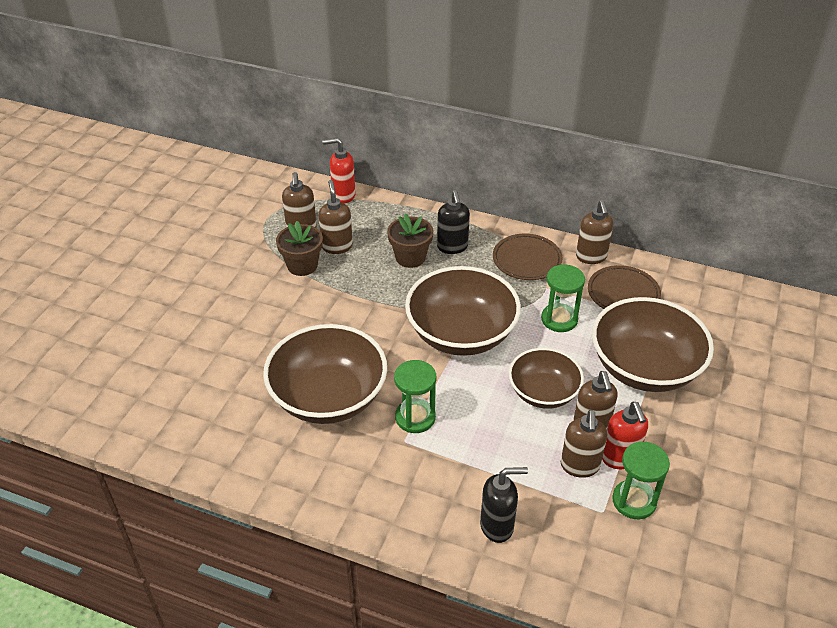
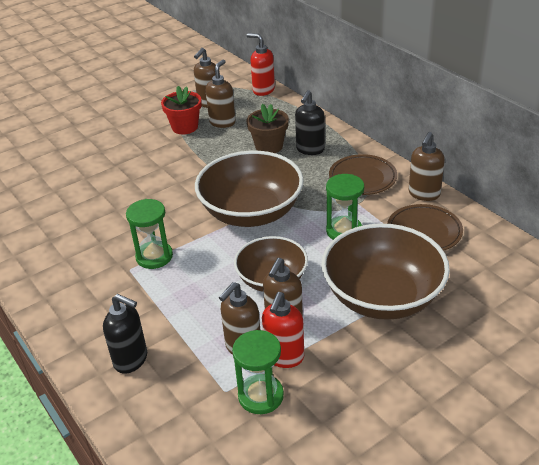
camera: 35 degrees right, 5 degrees down
(302, 265) = (185, 127): brown flower pot -> red flower pot
(328, 397) = (109, 218): brown bowl -> none

